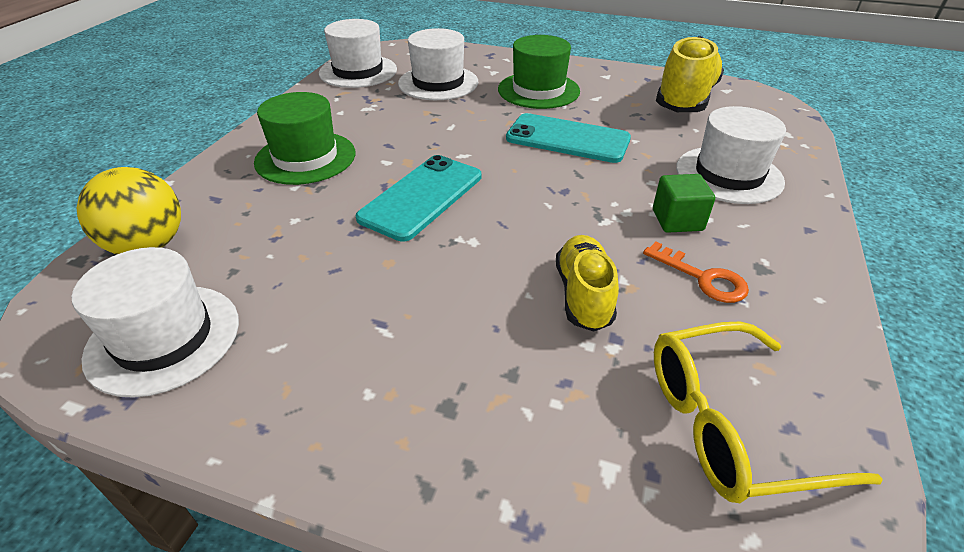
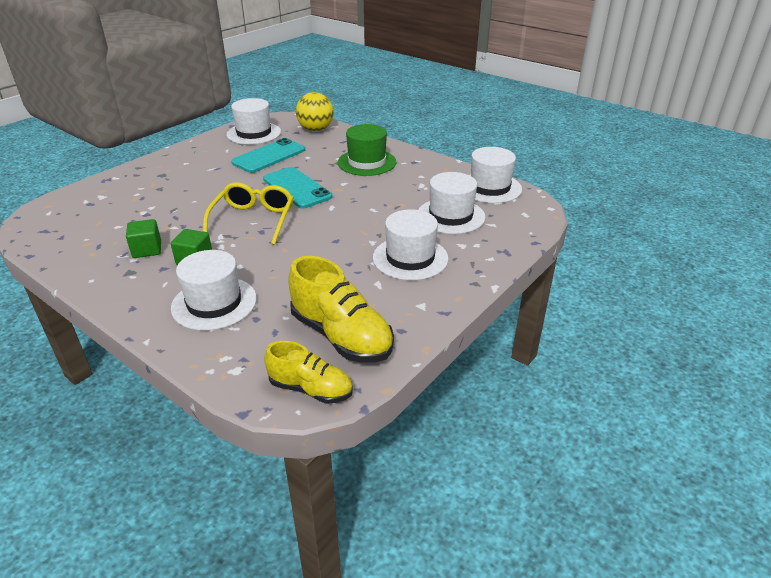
camera: 110 degrees right, 5 degrees down
(538, 90) = (410, 258): green hat -> white hat
(567, 139) = (320, 249): turquoise phone -> turquoise phone (269, 156)
(583, 295) = (177, 213): yellow shoe -> yellow shoe (310, 389)
(703, 278) = (147, 250): orange key -> green cube
(729, 424) = (80, 224): yellow glasses -> yellow glasses (253, 220)

